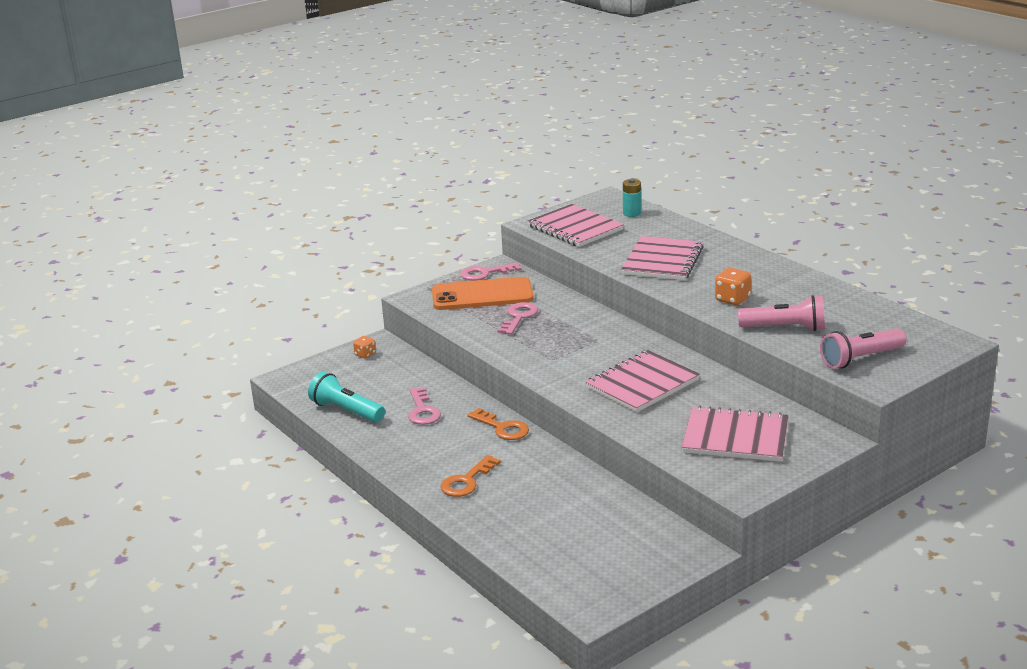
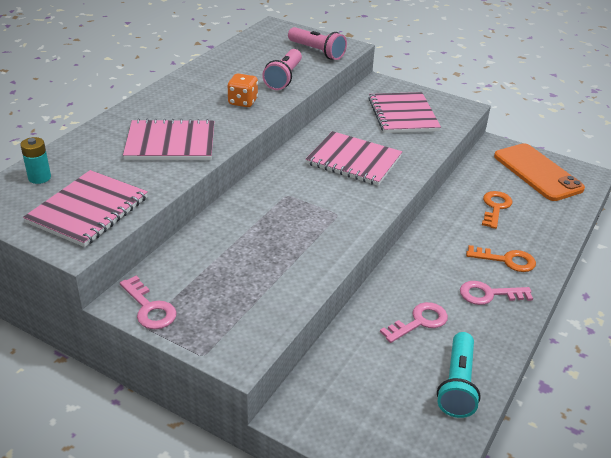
camera: 115 degrees left, 10 degrees up
(365, 354) = (327, 416): orange dice -> none
(482, 295) = (213, 295): orange phone -> orange phone (537, 172)
(502, 428) = (414, 260): orange key -> orange key (495, 207)
(518, 317) = (260, 253): pink key -> pink key (489, 294)
(785, 328) = (284, 78): pink flashlight -> pink flashlight turned 150 degrees counterclockwise

